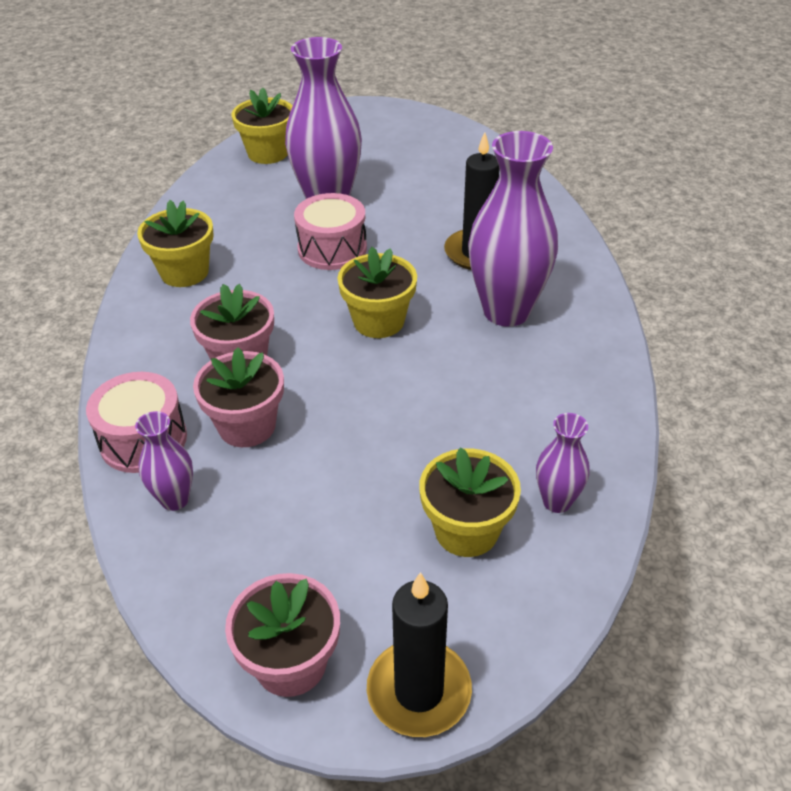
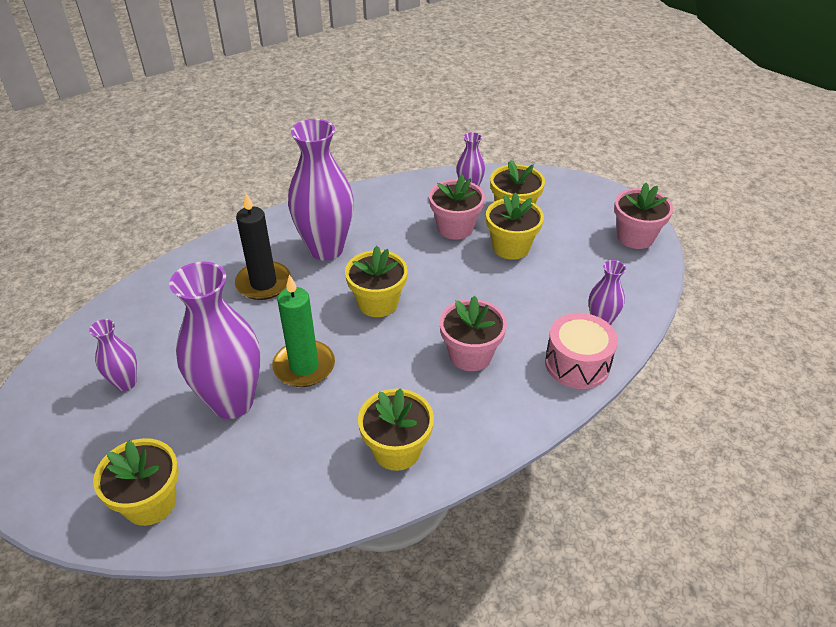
camera: 120 degrees left, 0 degrees up
(247, 426) = (522, 321): pink flower pot -> pink flower pot (455, 228)
(332, 249) = (304, 366): pink drum -> green candle
(386, 483) = (511, 247): none -> yellow flower pot
(401, 158) = (126, 383): none -> purple vase
(419, 691) = (605, 198): black candle -> none

